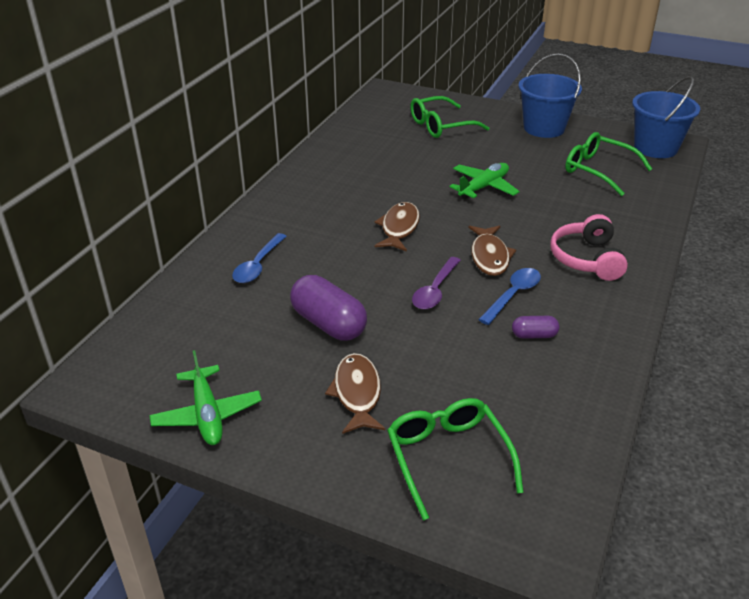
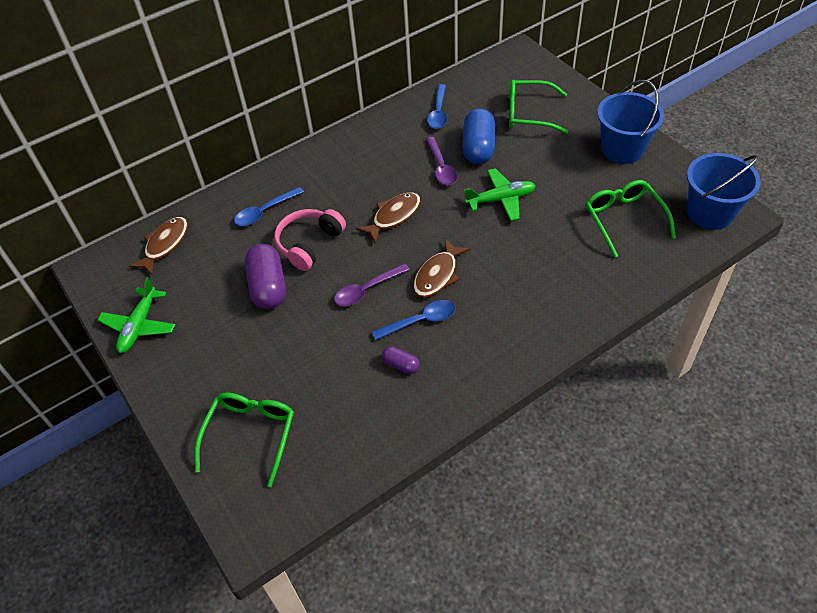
camera: 35 degrees right, 15 degrees up
(357, 393) = (238, 355): brown fish -> brown fish (165, 245)
(358, 145) = (438, 112): none -> blue spoon
(404, 181) = (441, 167): none -> purple spoon
(423, 159) = (478, 148): none -> blue capsule
(586, 259) = (514, 312): pink headphones -> pink headphones (309, 244)

